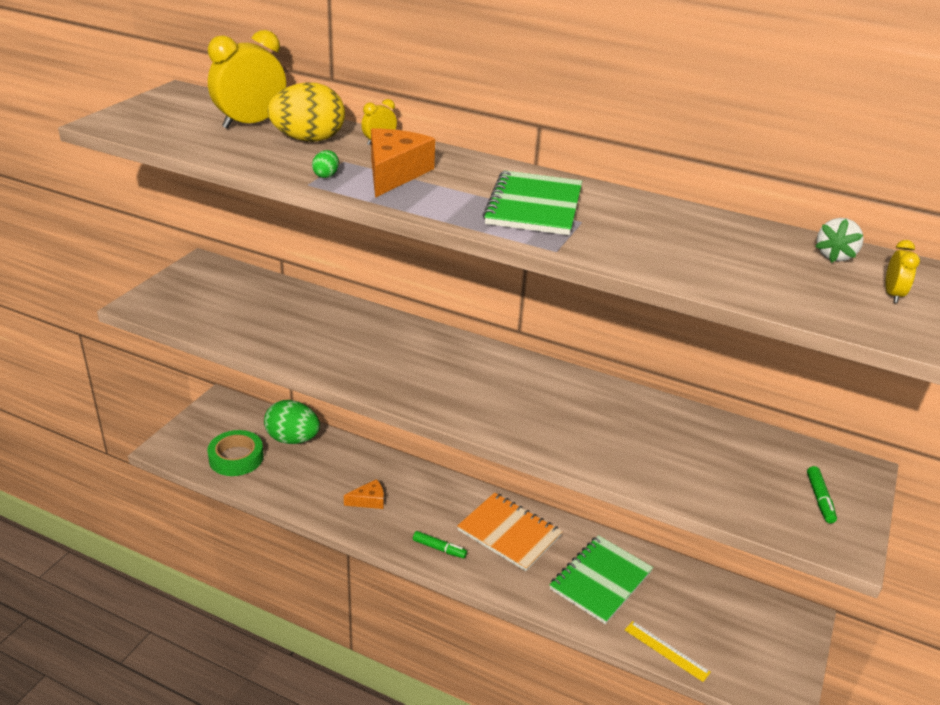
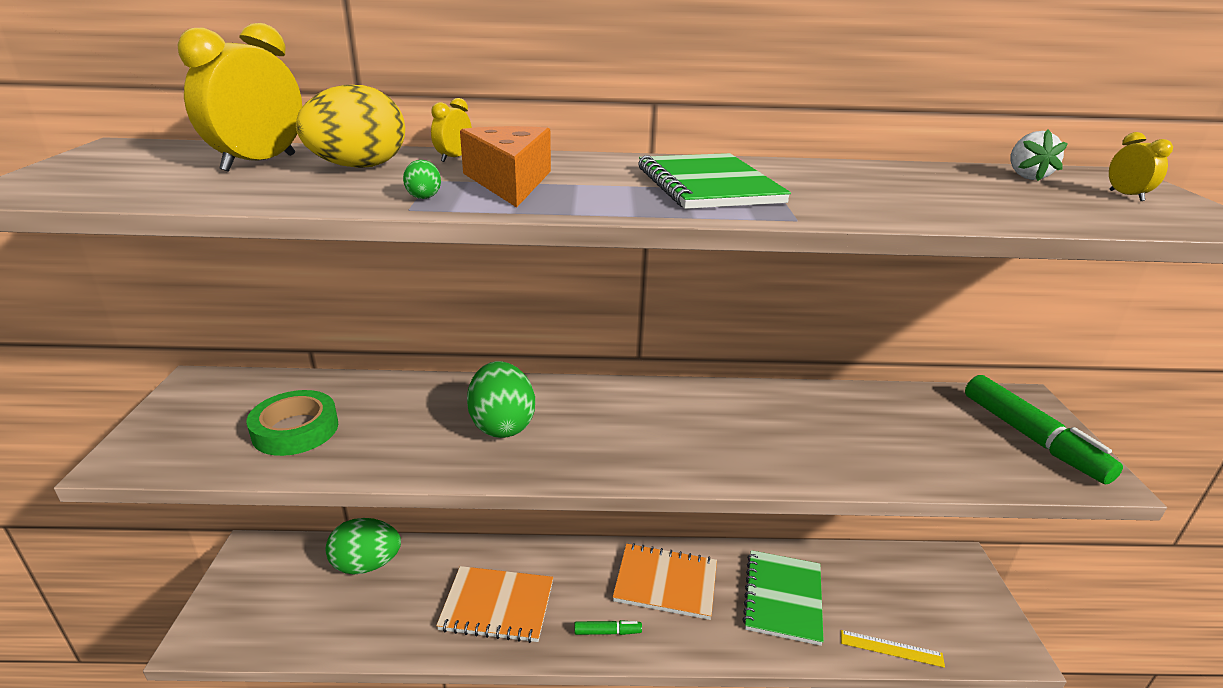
camera: 25 degrees left, 5 degrees down
(236, 458) = (304, 615): green tape -> green tape (295, 430)
(369, 501) = (497, 606): orange cheese -> orange notebook
(383, 353) = (502, 425): none -> green egg
(819, 499) = (1031, 438): green marker -> green marker, size x2.10

